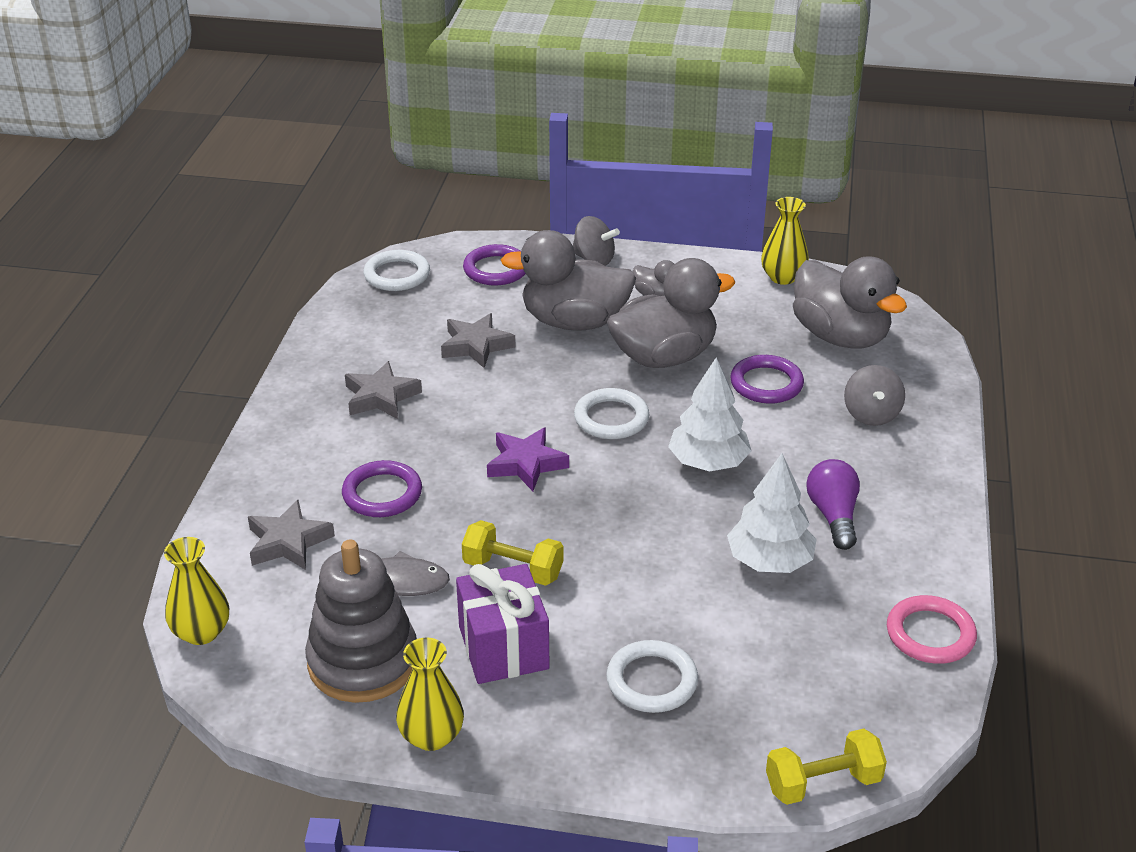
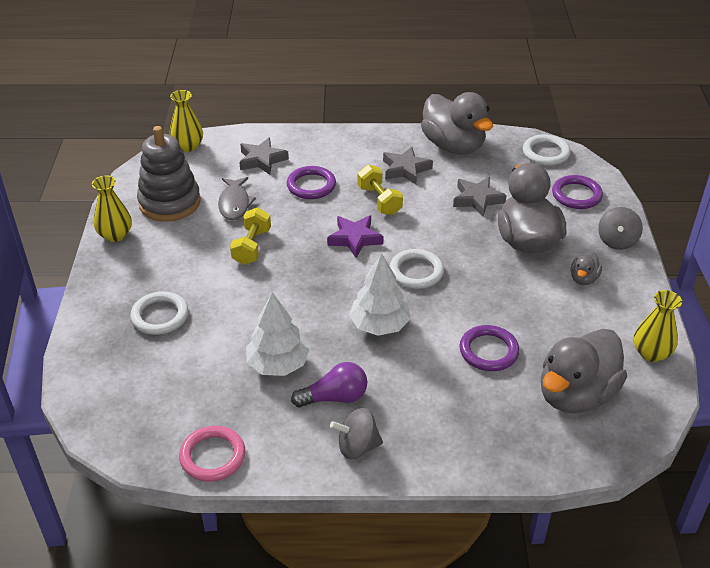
camera: 80 degrees right, 5 degrees up
(503, 647) = (184, 252): purple gift -> none
(664, 357) = (501, 291): grey duck -> grey duck (453, 146)
(823, 783) = (75, 400): yellow dumbbell -> yellow dumbbell (379, 200)
(871, 414) = (469, 418): grey spinning top -> grey spinning top (357, 447)

